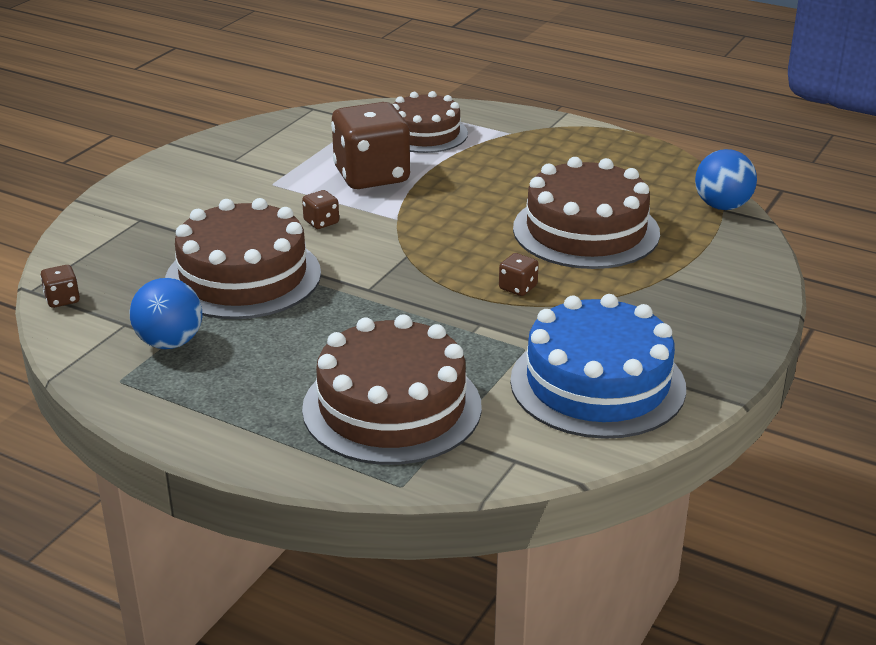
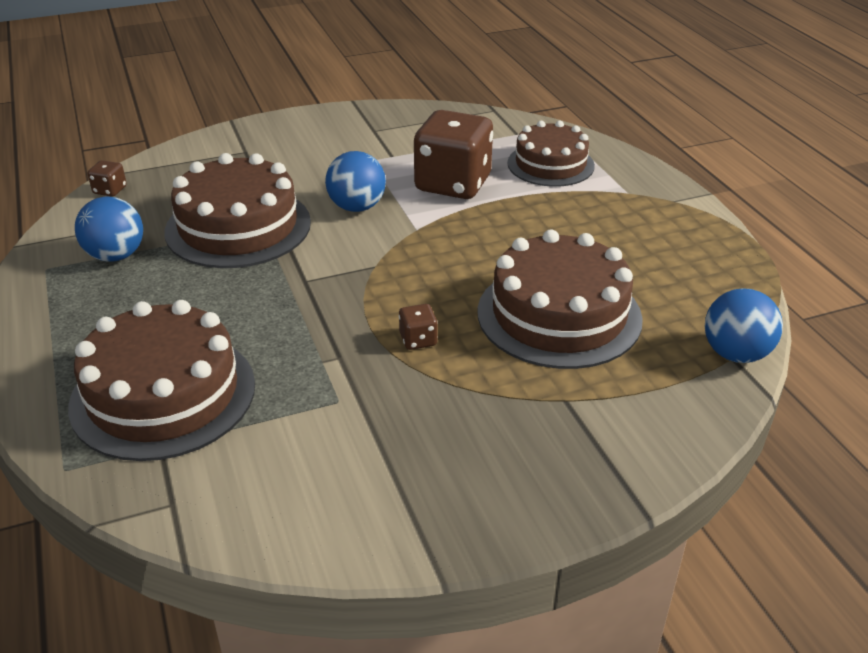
camera: 40 degrees right, 5 degrees up
(321, 222) = (357, 207): brown dice -> blue ball
(597, 384) = (344, 473): blue cake -> none

